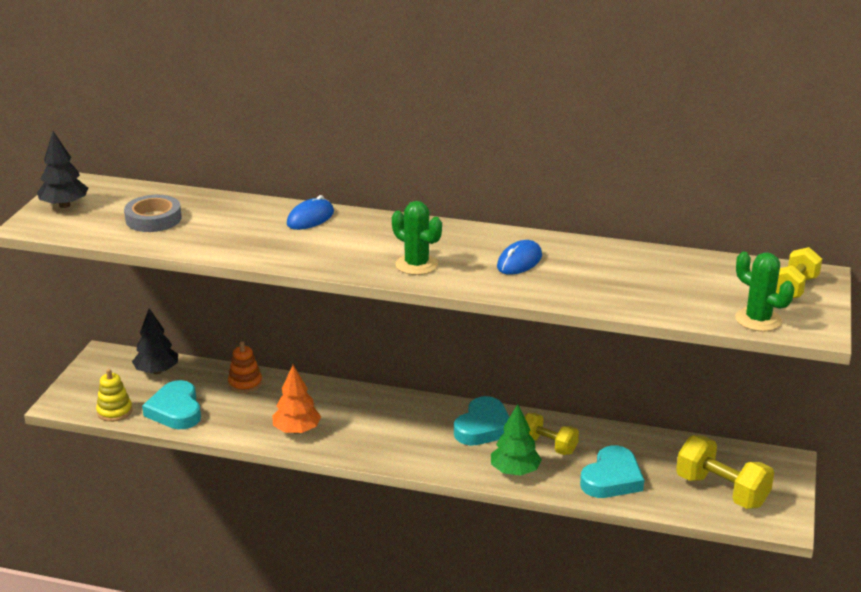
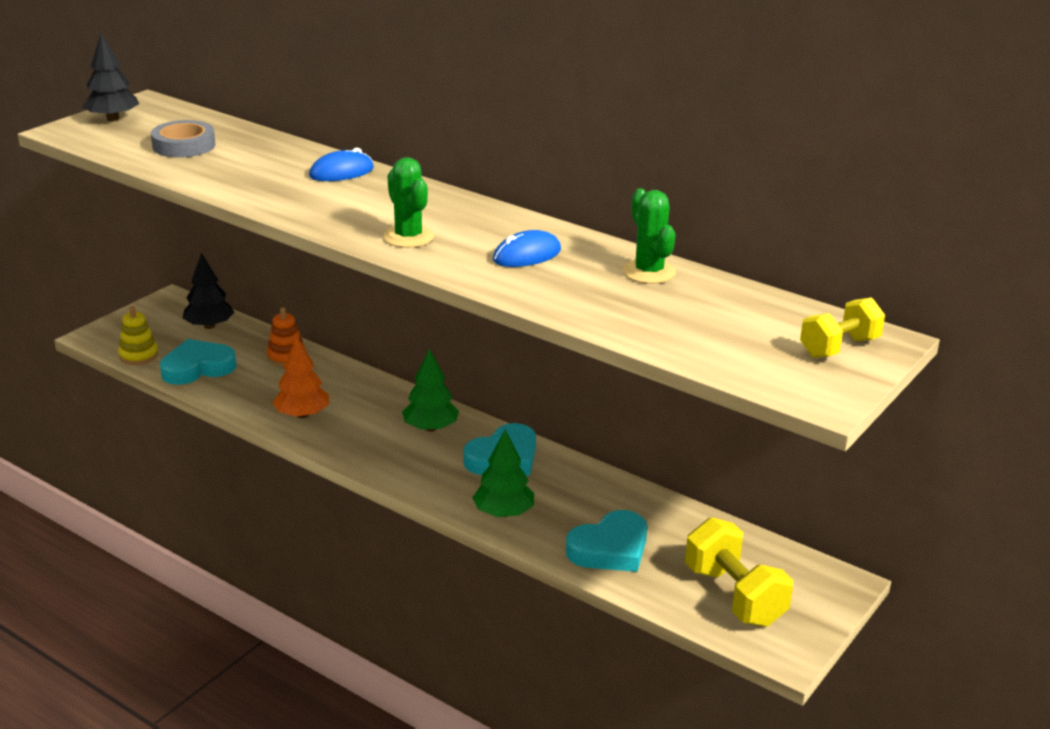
camera: 20 degrees right, 0 degrees up
(175, 410) = (197, 368): turquoise heart -> turquoise heart turned 60 degrees clockwise
(409, 416) = (430, 428): none -> green tree
(548, 446) = (562, 495): yellow dumbbell -> none
(758, 320) = (758, 372): green cactus -> green cactus (649, 272)

